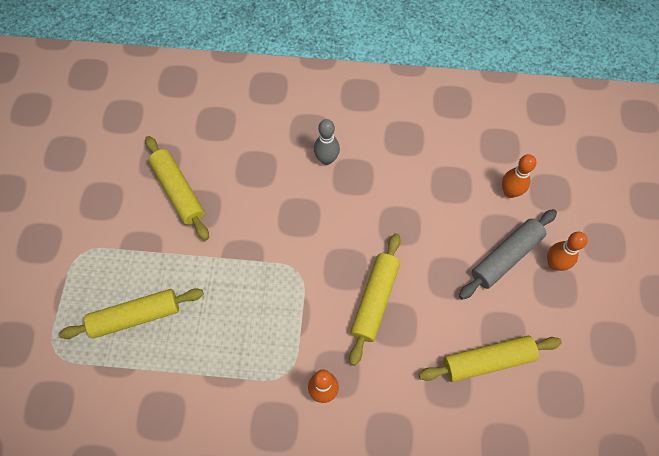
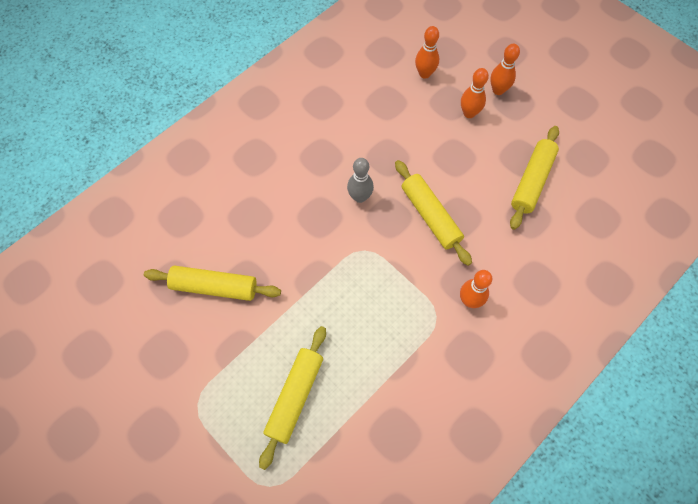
camera: 50 degrees left, 0 degrees up
(326, 159) = (290, 163): grey bowling pin -> grey bowling pin (360, 197)
(506, 257) = (469, 113): grey rolling pin -> orange bowling pin

